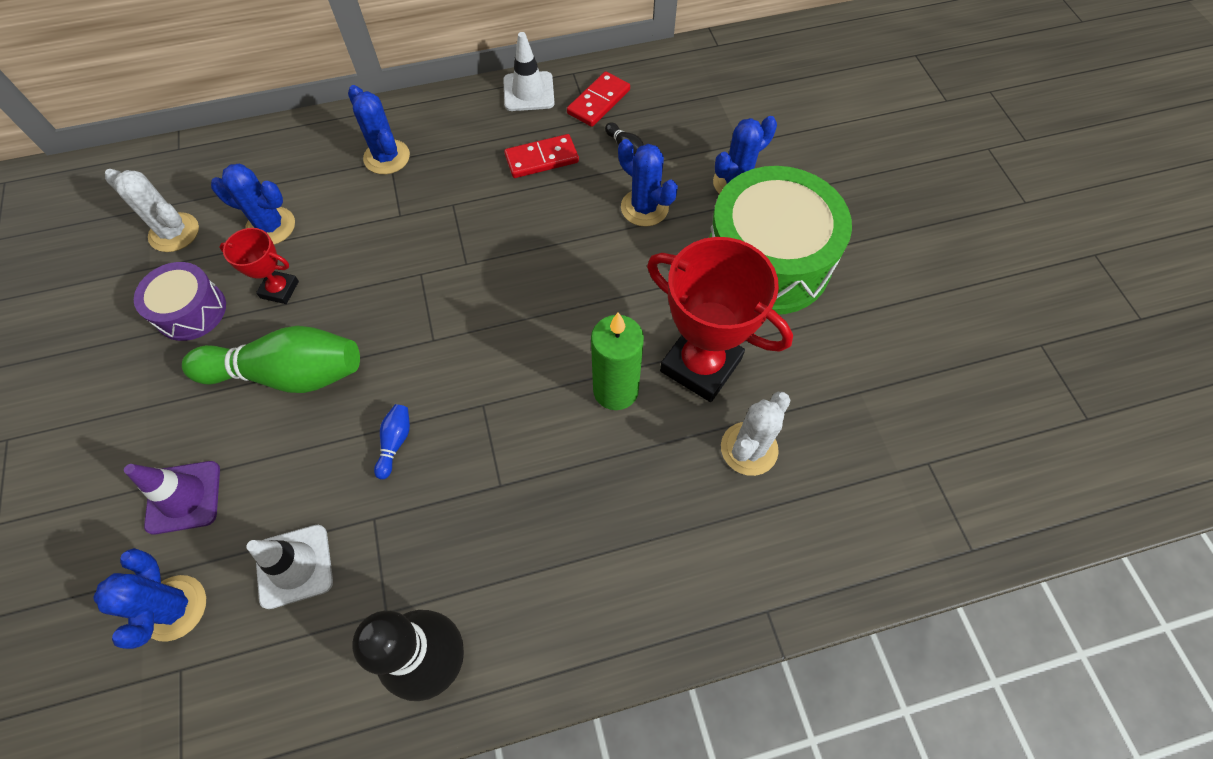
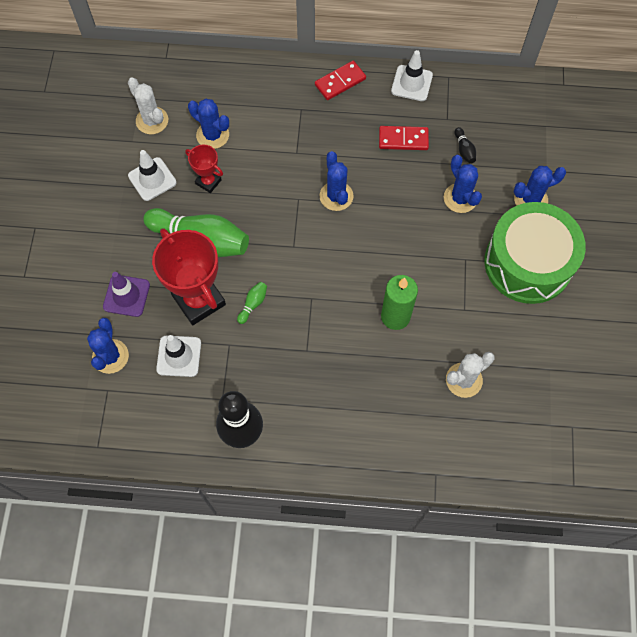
camera: 20 degrees right, 5 degrees up
(191, 311) = (152, 179): purple drum -> white traffic cone
(387, 157) = (299, 106): blue cactus -> blue cactus (336, 196)
(395, 443) = (253, 304): blue bowling pin -> green bowling pin
(599, 102) = (458, 106): red domino -> red domino (340, 82)
(700, 365) = (455, 318): red trophy -> red trophy (198, 300)

